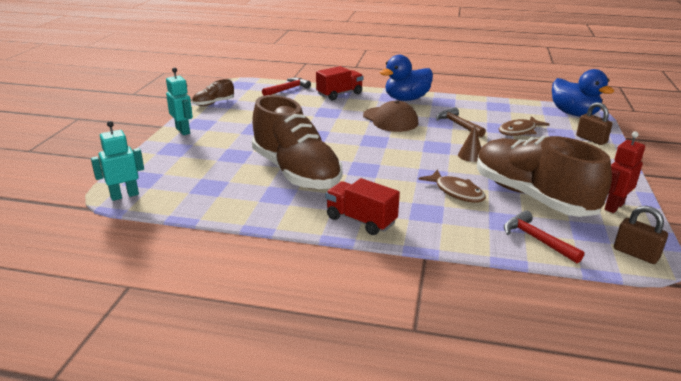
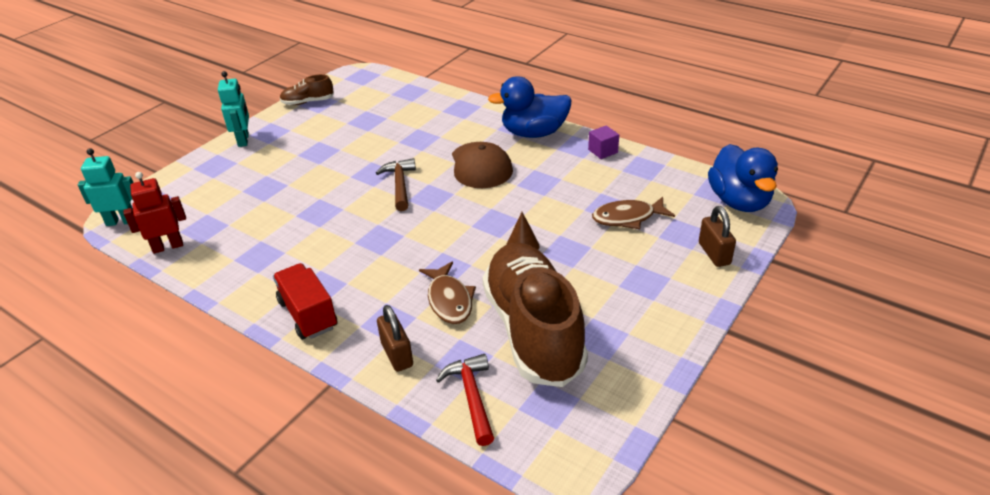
camera: 25 degrees right, 10 degrees up
(288, 89) = (406, 92): red hammer -> none
(296, 172) = (304, 227): brown shoe -> none
(339, 94) = (459, 111): red truck -> none
(458, 125) = (557, 190): brown hammer -> brown hammer (400, 185)
(463, 102) = (603, 151): none -> purple cube
(613, 206) = (622, 374): red robot -> red robot (168, 246)
(635, 254) = (570, 454): brown padlock -> brown padlock (397, 354)

